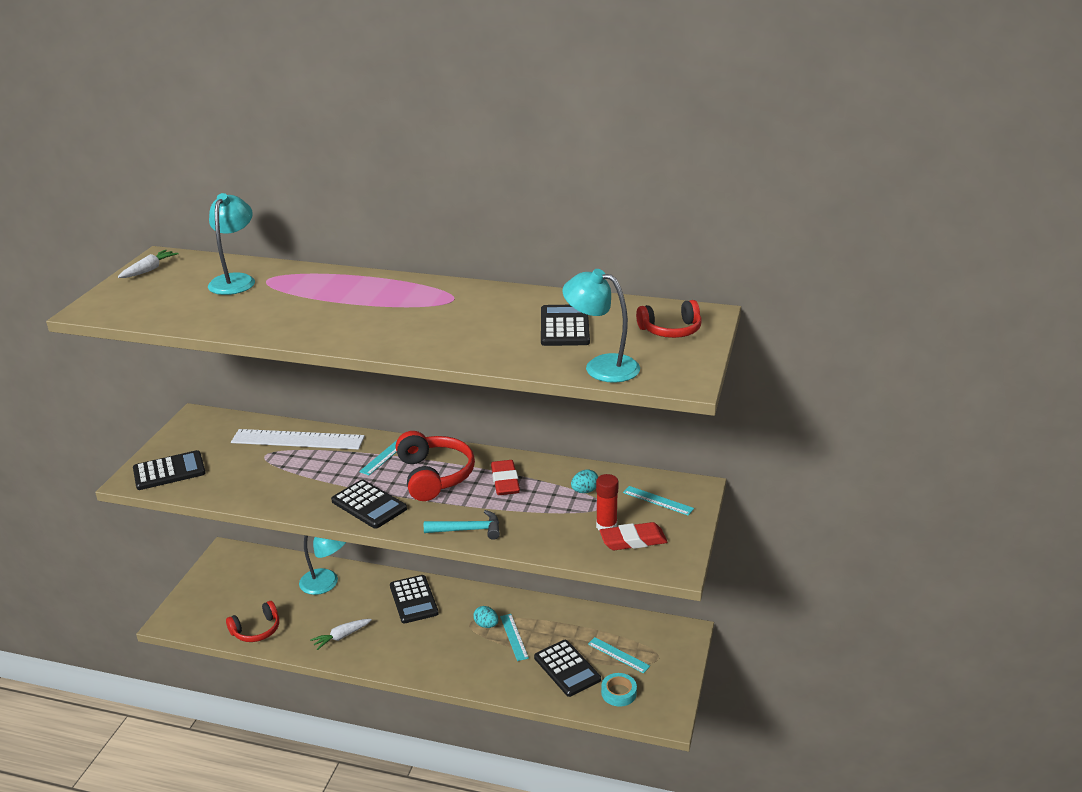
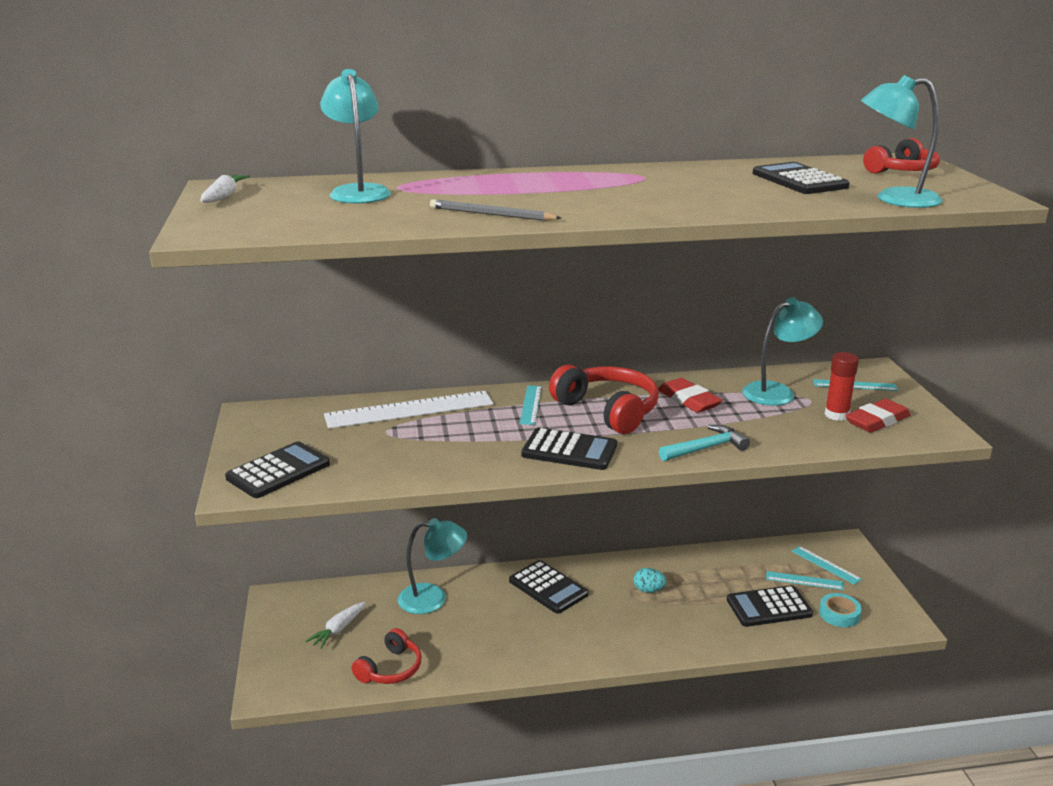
camera: 25 degrees left, 5 degrees down
(285, 324) = (491, 214): none -> grey pencil
(341, 637) = (500, 646): white carrot -> white carrot (338, 630)
(514, 637) = (688, 593): turquoise ruler -> turquoise ruler (825, 565)
(567, 668) = (769, 607): black calculator -> black calculator turned 135 degrees clockwise
(584, 491) = (777, 392): turquoise egg -> turquoise lamp

